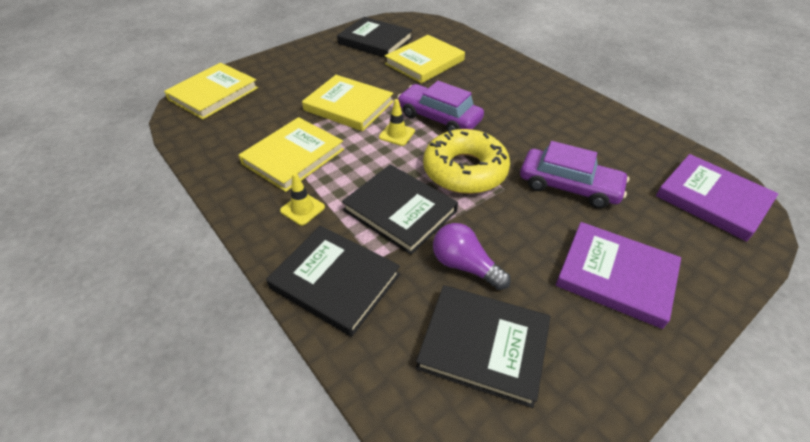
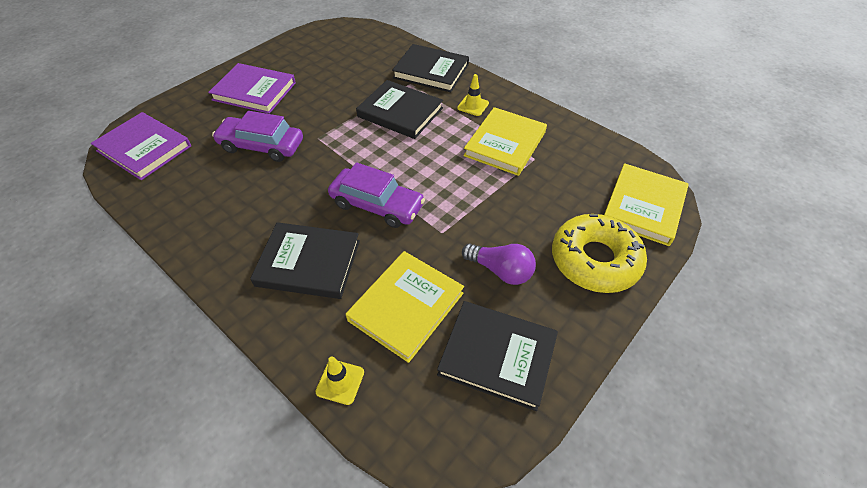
camera: 170 degrees right, 5 degrees up
(348, 106) = (481, 208): yellow book -> none
(397, 134) = (418, 178): yellow traffic cone -> yellow traffic cone (340, 382)
(465, 170) = (350, 149): yellow donut -> yellow donut (595, 260)
(465, 266) = (351, 86): purple light bulb -> purple light bulb (500, 270)
(483, 345) = (342, 56): black book -> black book (308, 263)

